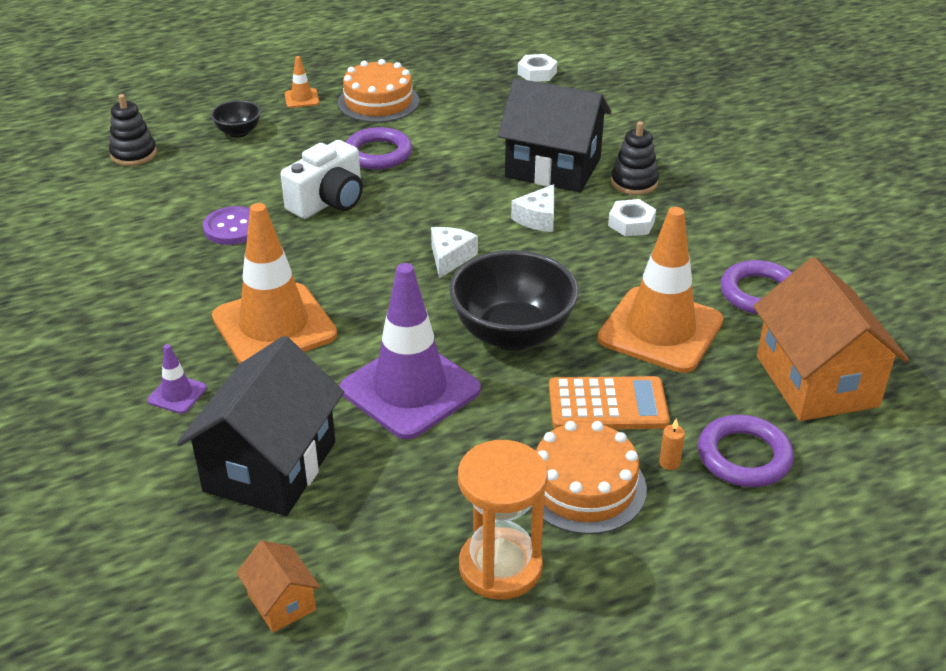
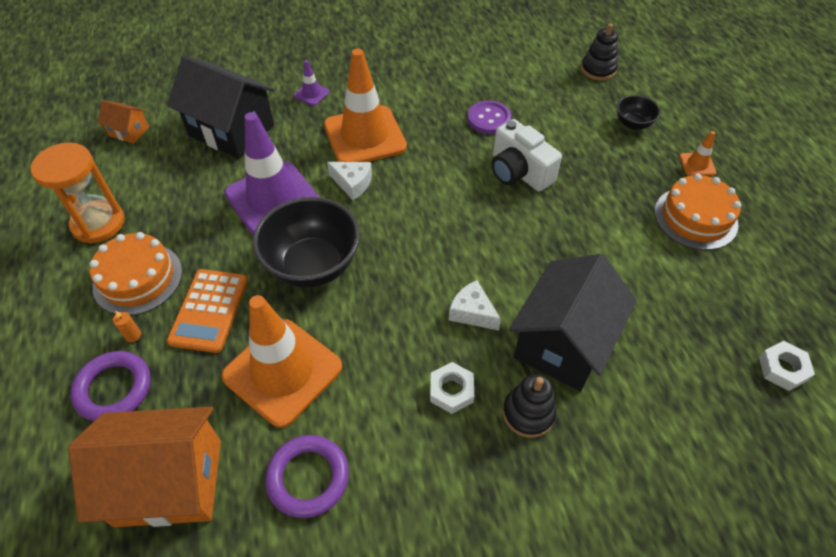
camera: 100 degrees right, 15 degrees up
(281, 602) = (129, 131): orange house -> orange house turned 45 degrees clockwise
(378, 154) = (595, 209): purple ring -> none
(450, 258) = (423, 240): white cheese -> white cheese (352, 184)

